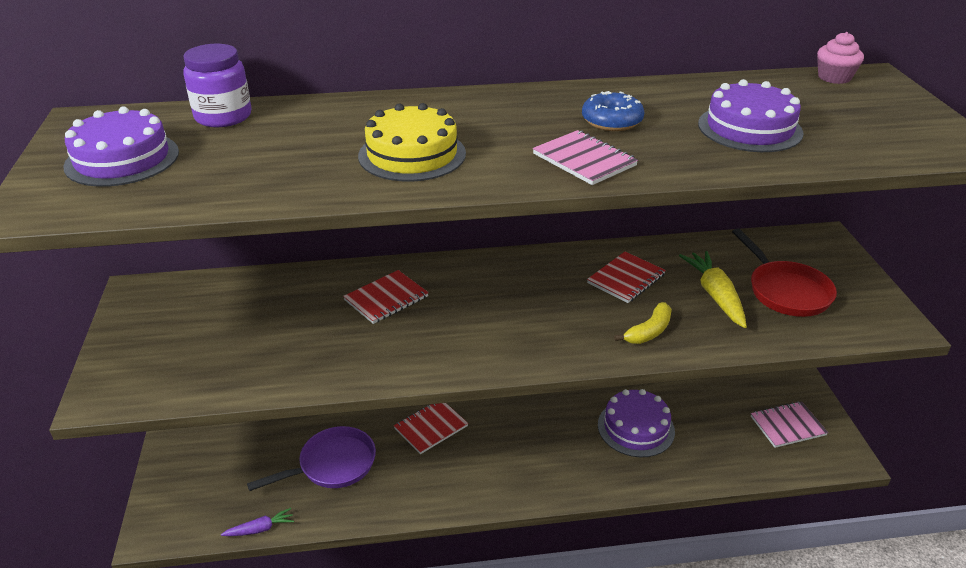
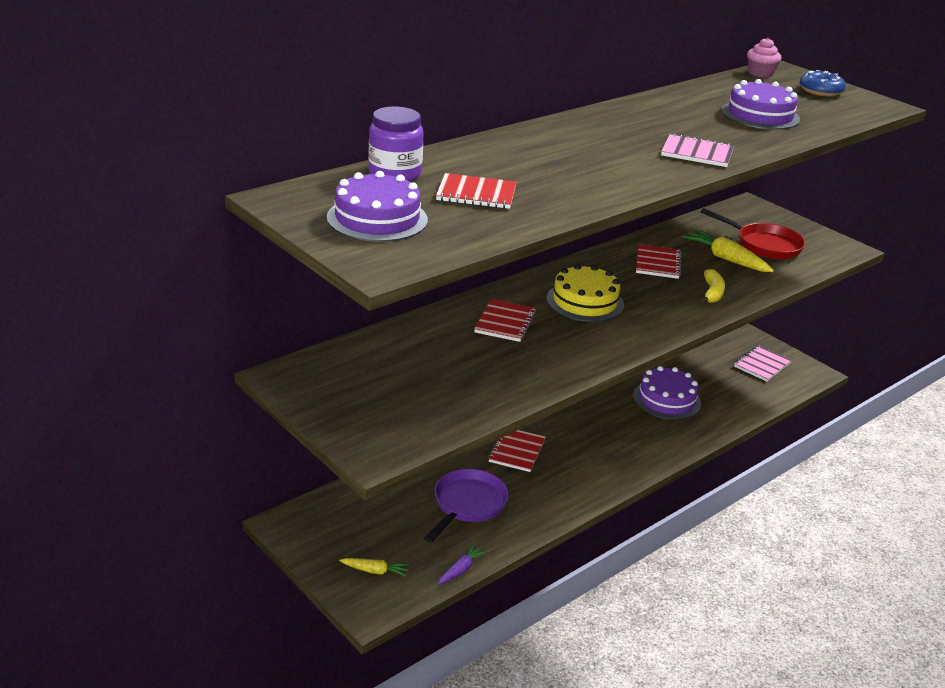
camera: 35 degrees left, 5 degrees down
(194, 496) = (375, 571): none -> yellow carrot
(258, 154) = (476, 194): none -> red notebook
(412, 154) = (584, 172): yellow cake -> yellow cake (585, 302)
(612, 121) = (674, 125): blue donut -> blue donut (820, 91)

